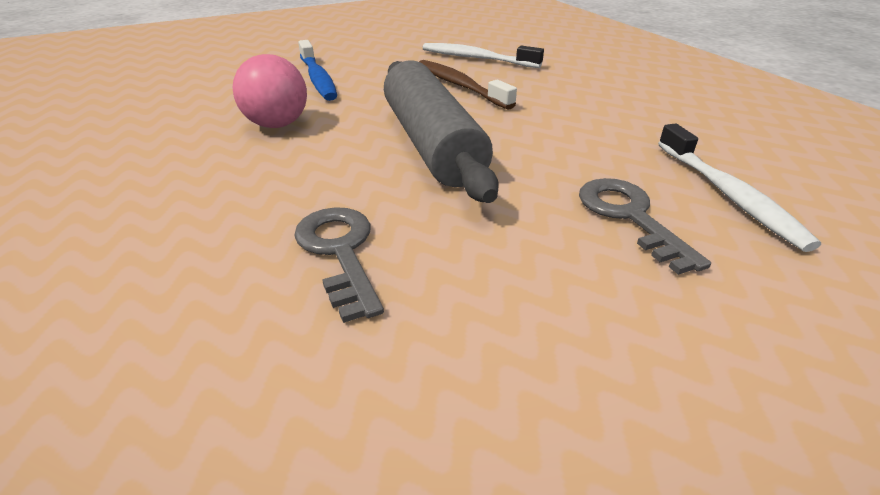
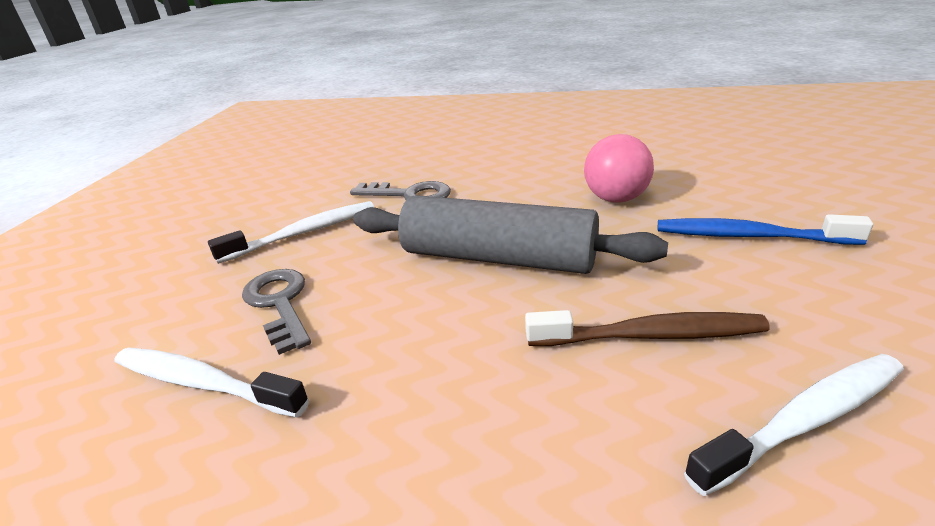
camera: 130 degrees right, 5 degrees down
(523, 290) = (304, 233): none -> white toothbrush
(630, 217) = (279, 304): grey key -> grey key turned 135 degrees counterclockwise

